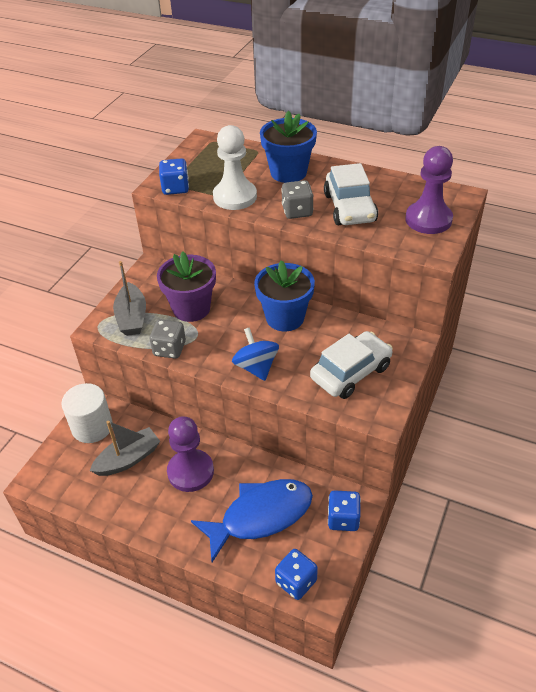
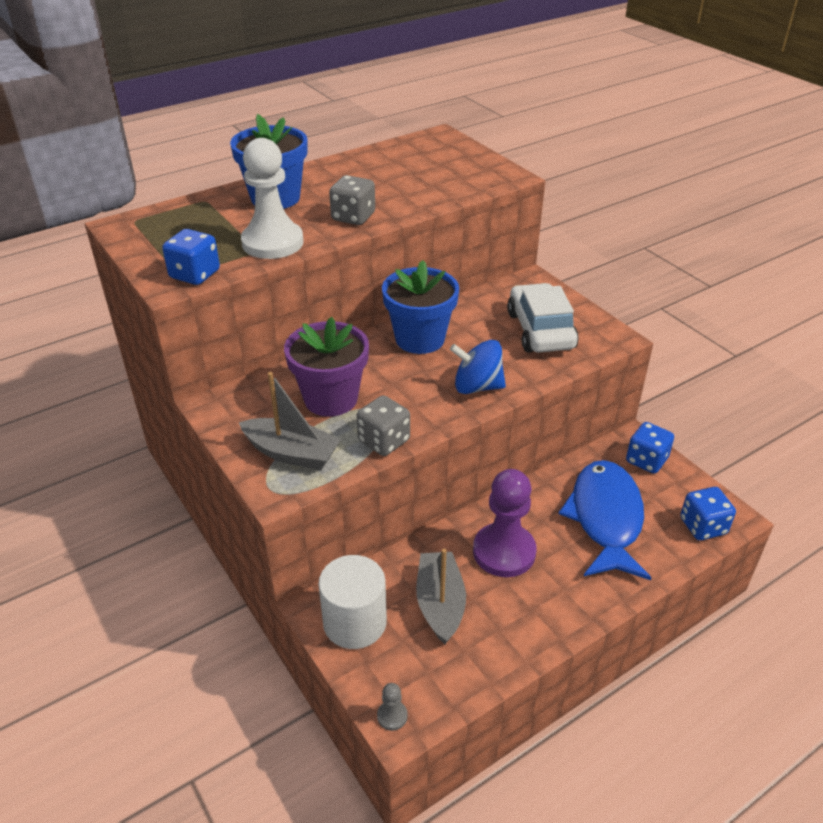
camera: 60 degrees left, 5 degrees down
(38, 475) = (392, 716): none -> grey pawn
(349, 208) = (386, 189): white car -> none
(428, 219) = (456, 161): purple pawn -> none

